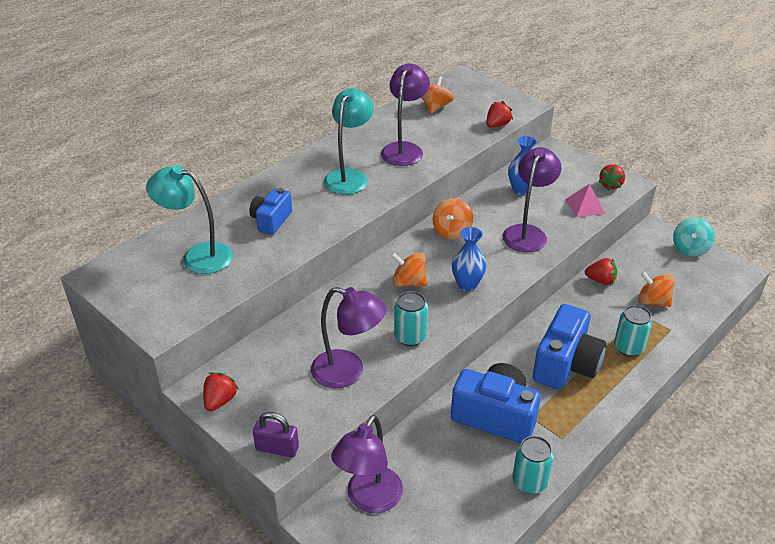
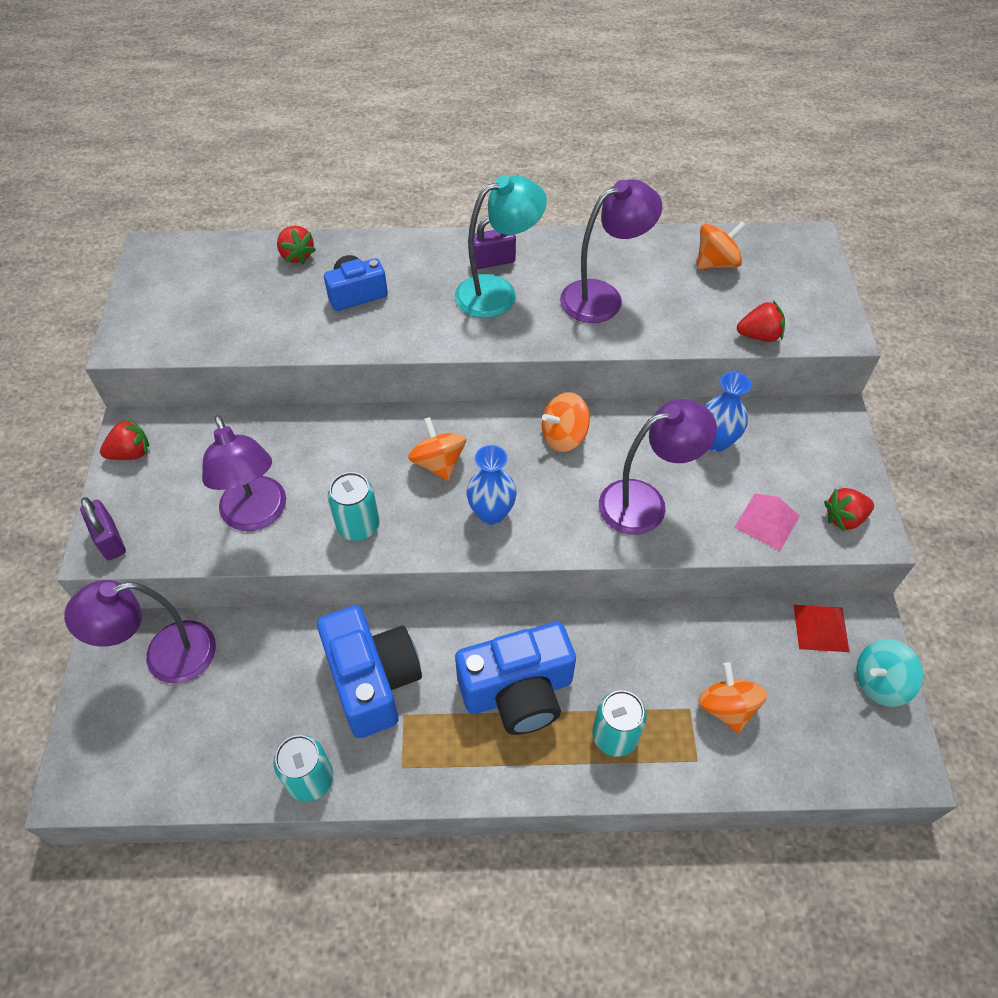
camera: 45 degrees right, 15 degrees up
(197, 256) = (247, 288): turquoise lamp -> none
(324, 165) = (493, 261): none -> purple padlock
(600, 280) = (699, 628): red strawberry -> red strawberry (297, 255)
(643, 245) = (821, 627): none -> red pyramid

